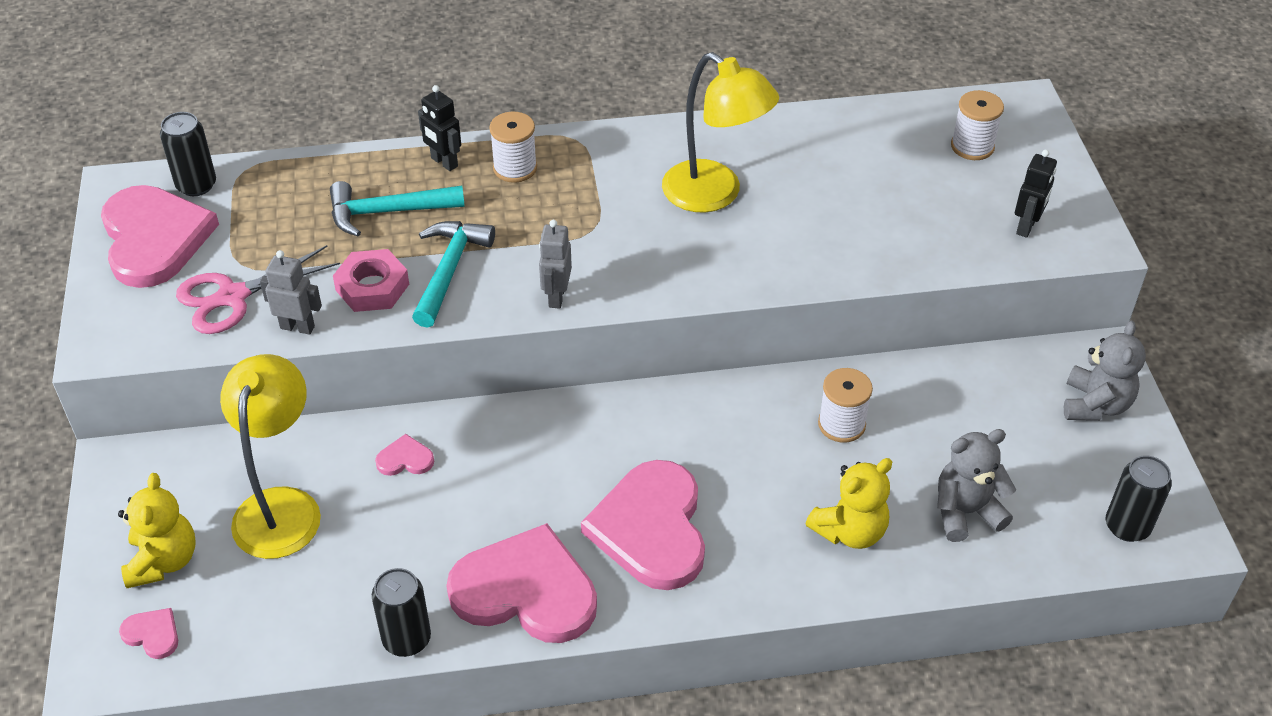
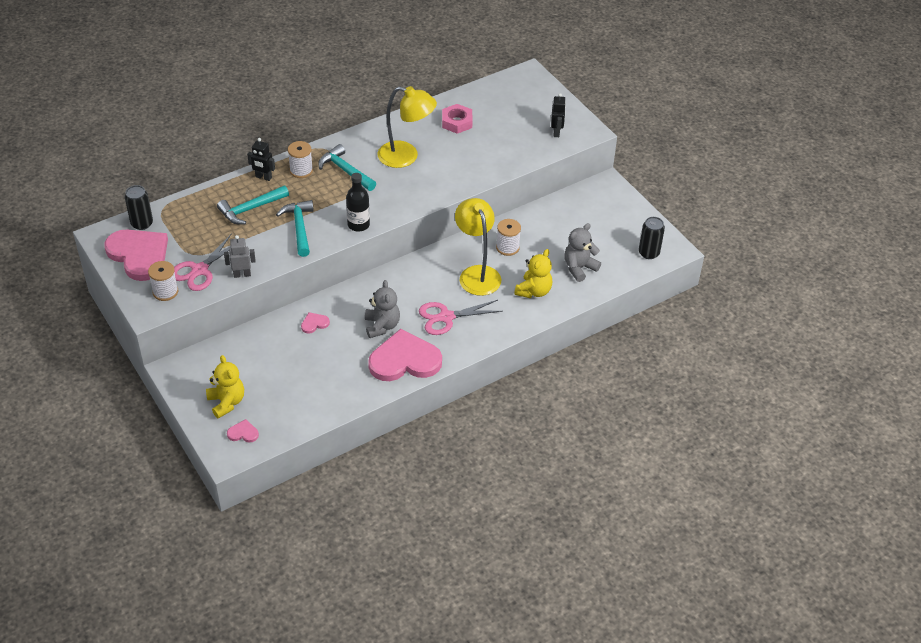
camera: 25 degrees left, 0 degrees up
(281, 506) = (268, 362): yellow lamp -> yellow lamp (477, 274)
(372, 287) = (266, 246): pink nut -> pink nut (457, 122)
(406, 639) = (363, 396): black can -> none
(556, 297) = (358, 225): grey robot -> black bottle
(591, 190) = (345, 171): none -> turquoise hammer
(651, 528) = (446, 317): pink heart -> pink scissors
(972, 146) = (514, 101): white spool -> white spool (165, 292)
(1095, 405) = (614, 206): grey teddy bear -> grey teddy bear (382, 326)

